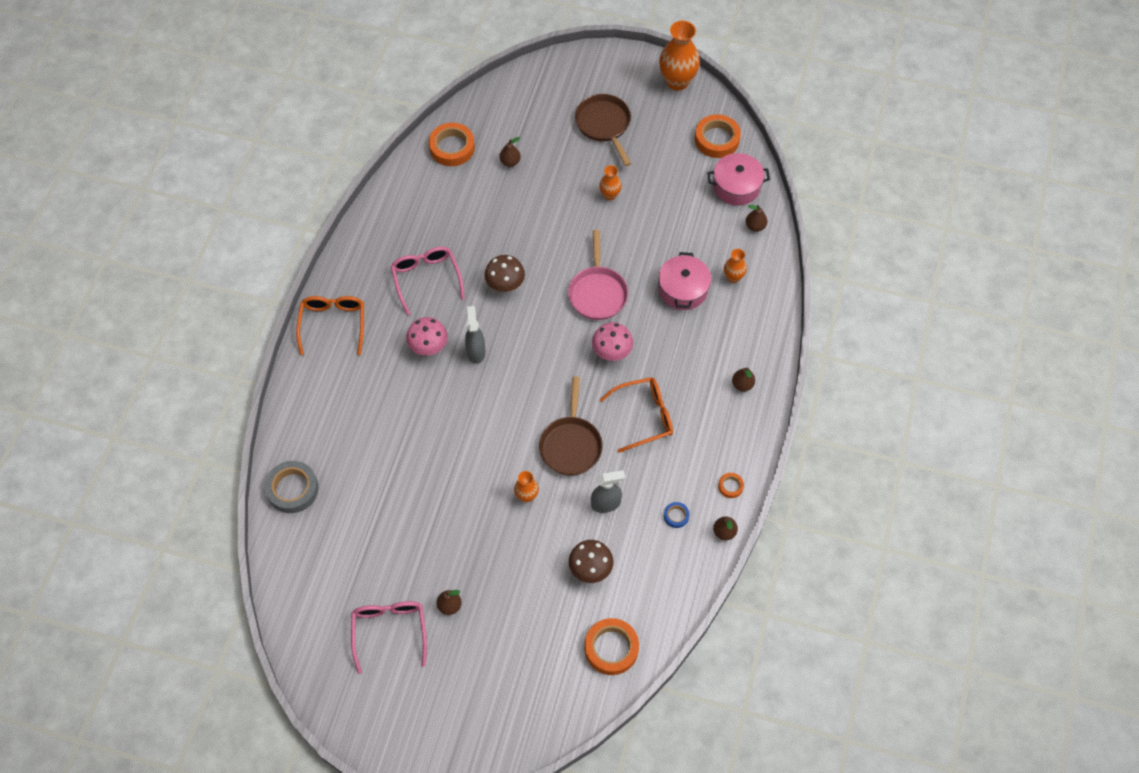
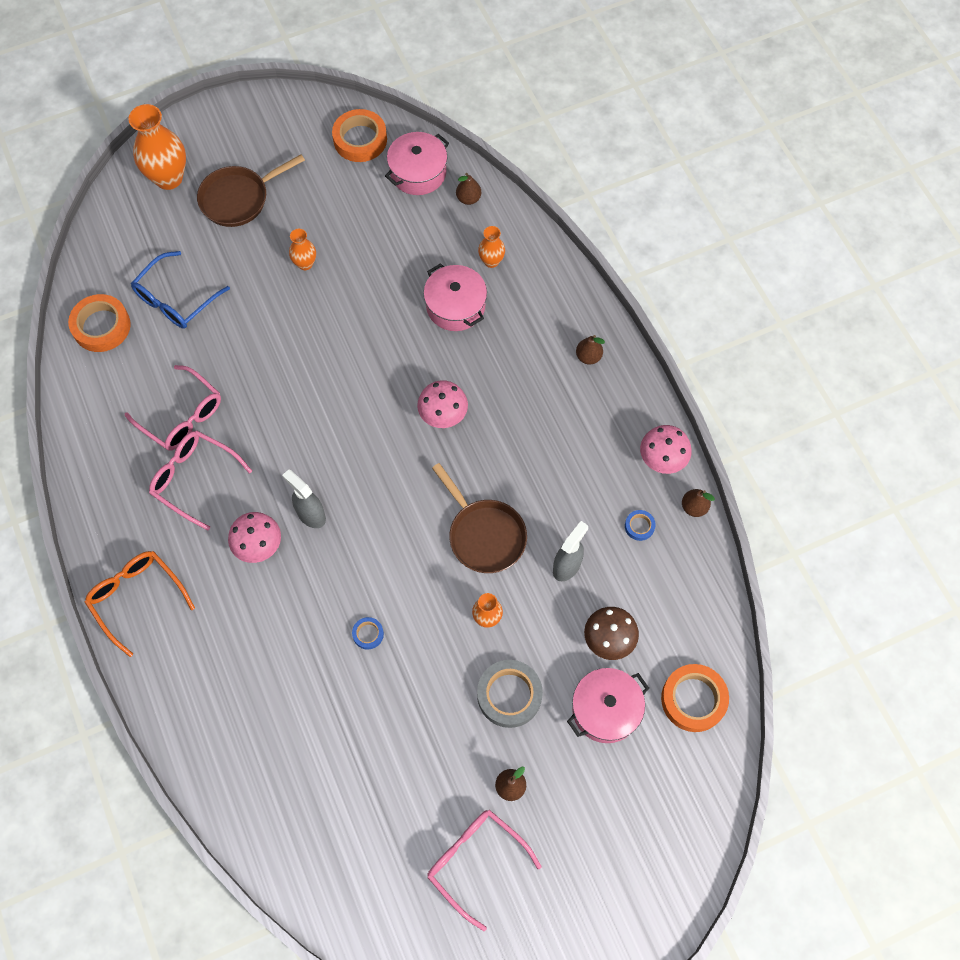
camera: 40 degrees left, 5 degrees up
(292, 489) = (247, 801): grey tape -> grey tape (509, 695)
(446, 449) = (368, 634): none -> blue tape
(452, 236) = (182, 416): none -> pink glasses
(505, 285) = (281, 426): brown mushroom -> none
(510, 162) = (175, 299): brown pear -> blue glasses
(549, 609) = (605, 709): none -> pink pot
(597, 292) = (378, 368): pink pan -> none
(604, 125) = (238, 198): brown pan -> brown pan turned 60 degrees counterclockwise
(644, 416) = (527, 454): orange glasses -> none
(677, 81) = (273, 108): orange vase -> orange vase (169, 178)
(730, 486) = (662, 460): orange tape -> pink mushroom

